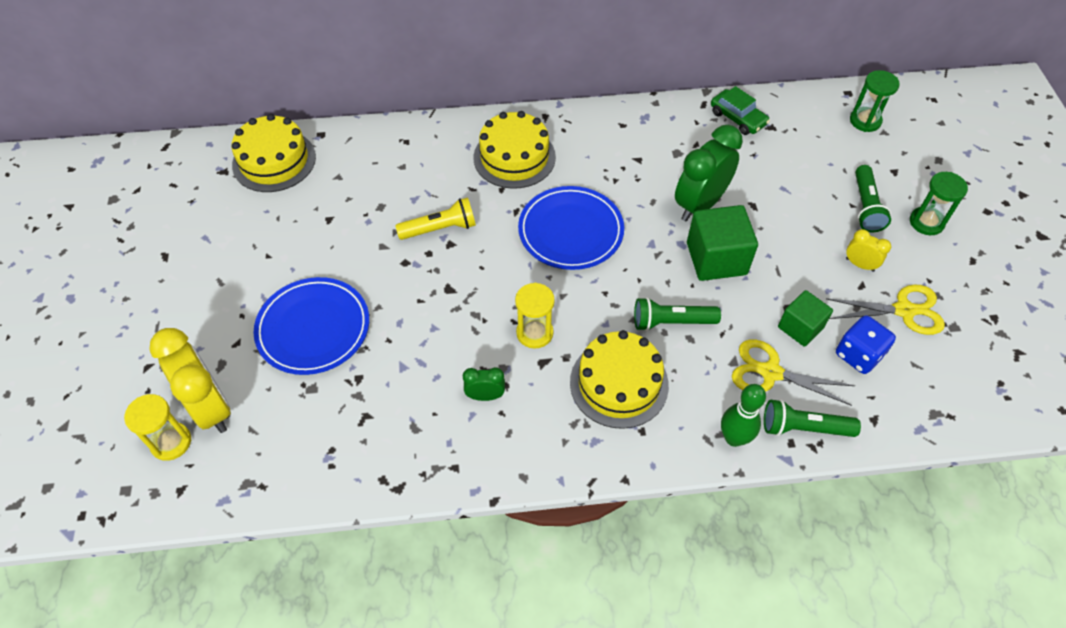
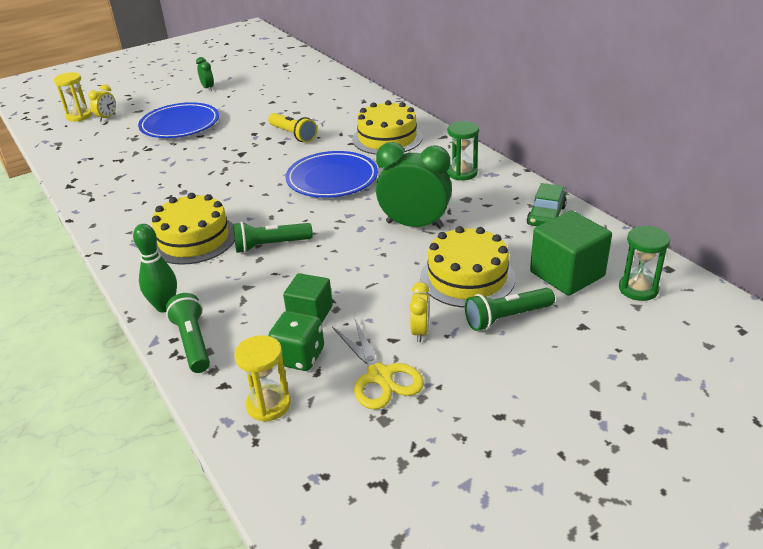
camera: 65 degrees right, 20 degrees down
(211, 407) = (107, 118): yellow clock -> yellow clock, size x0.48
(274, 161) = (306, 73): yellow cake -> yellow cake (467, 277)
(485, 396) = (155, 192): green clock -> green clock (208, 88)
(534, 333) = (222, 193): yellow hourglass -> yellow hourglass (268, 405)
(671, 322) = (270, 245): green flashlight -> green flashlight turned 75 degrees counterclockwise
(716, 259) = (358, 249): green cube -> green cube (567, 274)
(770, 372) = (246, 309): yellow scissors -> none
(858, 355) = (299, 357): blue dice -> green dice
(926, 222) = (526, 366): green hourglass -> green hourglass (462, 173)

